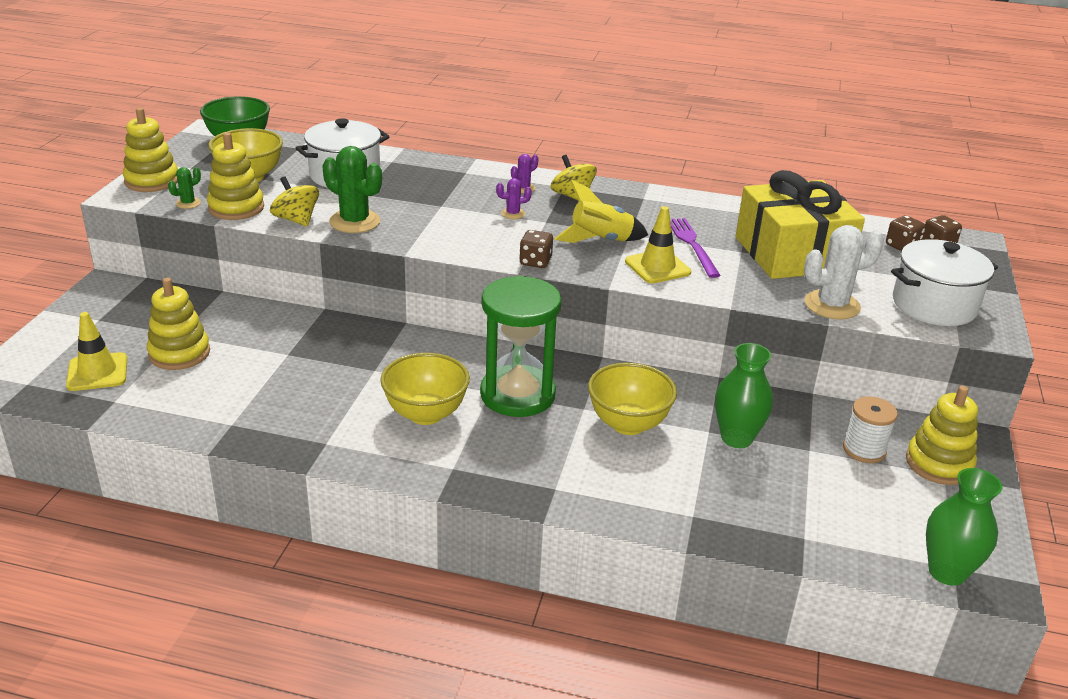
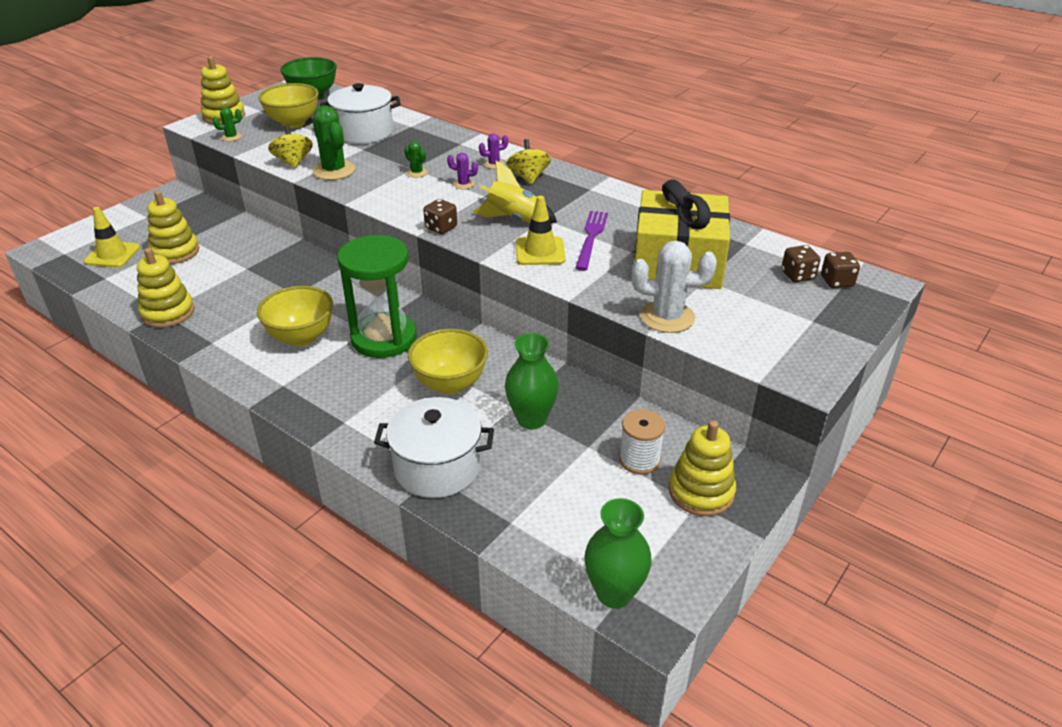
camera: 25 degrees right, 5 degrees up
(236, 208) = (260, 146): yellow stacking toy -> yellow stacking toy (168, 313)
(450, 209) = (417, 173): none -> green cactus
(934, 305) = (772, 338): white pot -> white pot (437, 467)

